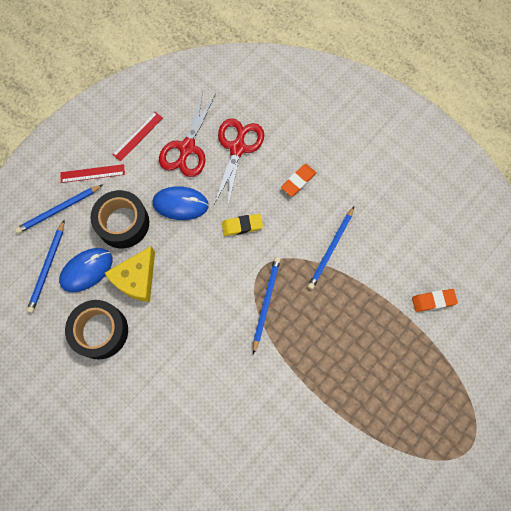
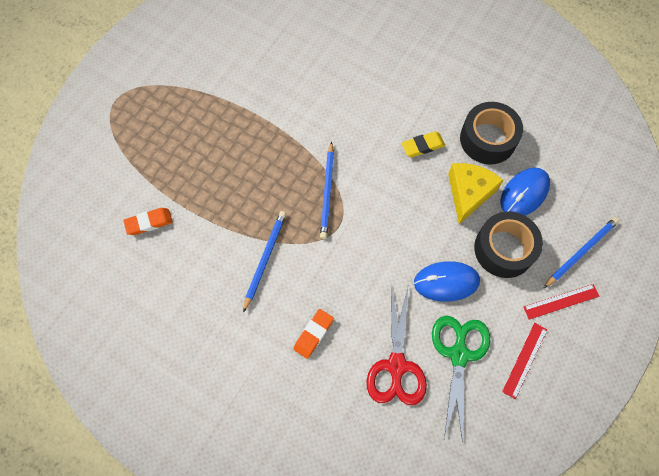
camera: 170 degrees right, 5 degrees down
(47, 268) = (566, 189): blue pencil -> none
(187, 148) = (459, 354): red scissors -> green scissors
(242, 226) = (369, 268): yellow eraser -> yellow eraser (422, 146)

